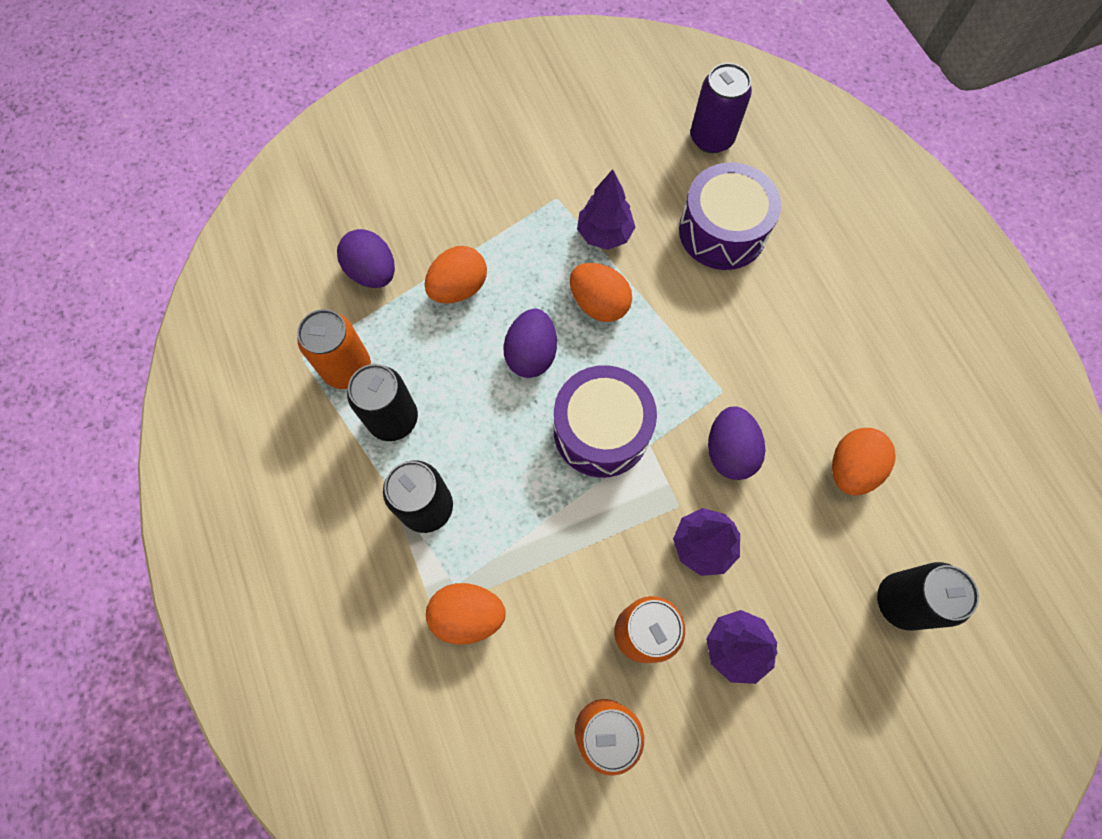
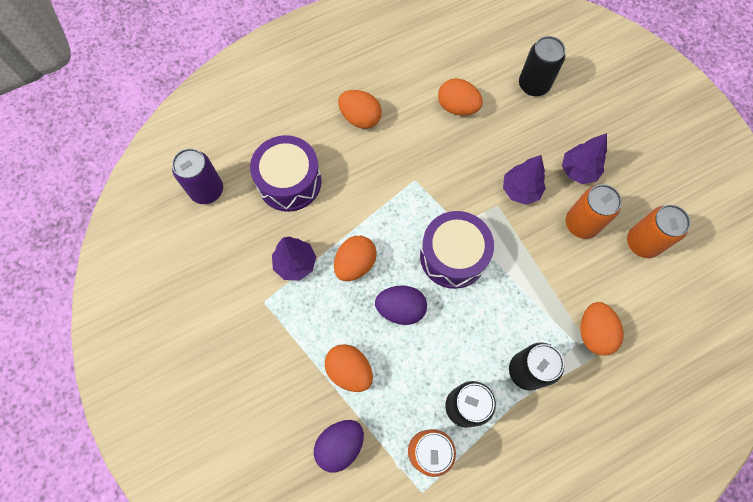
camera: 95 degrees left, 0 degrees up
(729, 451) = (456, 175): purple egg -> none
(826, 326) = (360, 118): none -> orange egg

